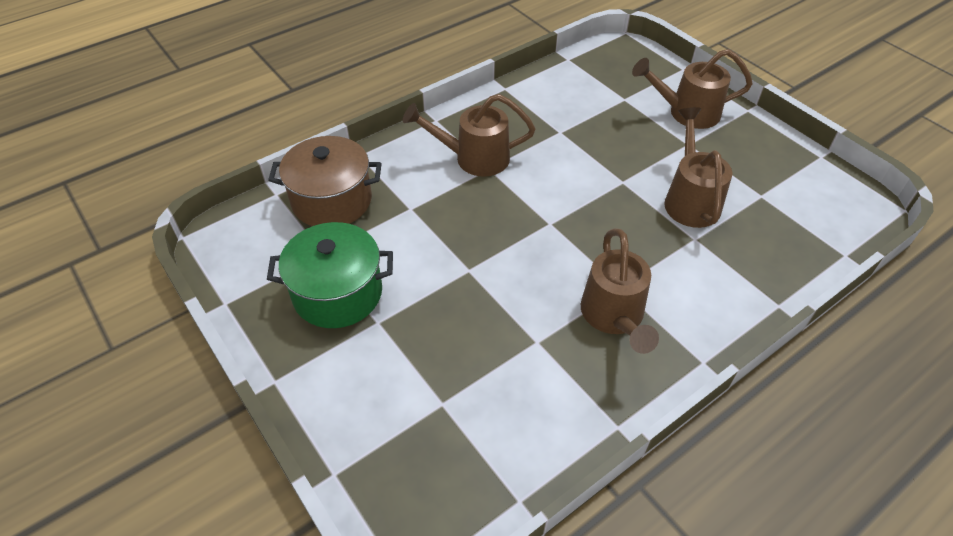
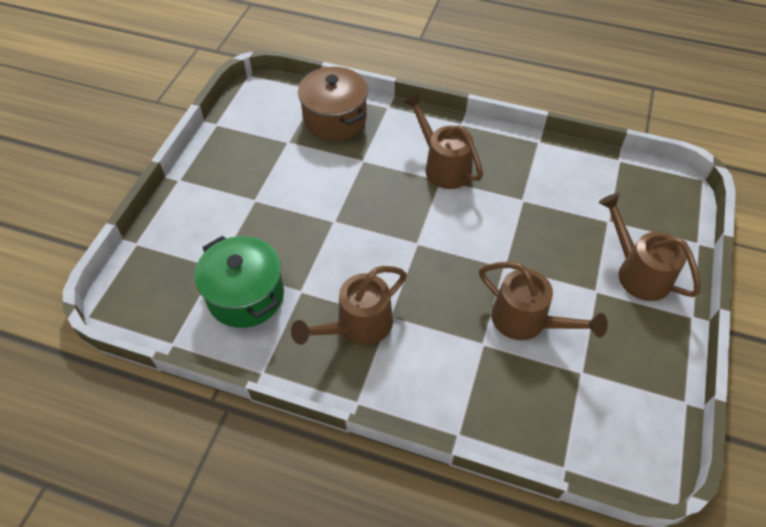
camera: 55 degrees right, 5 degrees up
(337, 293) = (262, 168): green pot -> green pot (246, 295)
(690, 199) = (527, 321): brown watering can -> brown watering can turned 75 degrees clockwise

